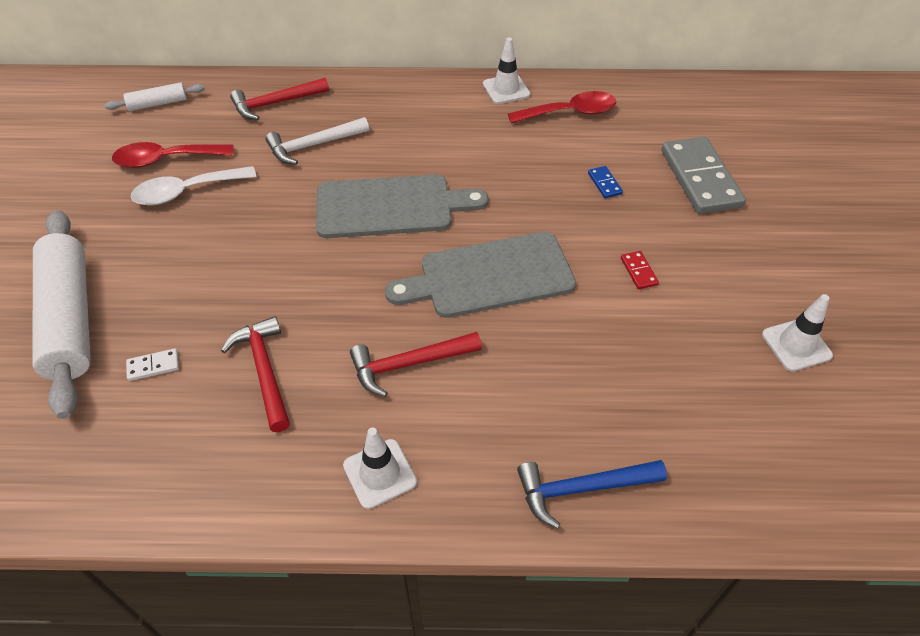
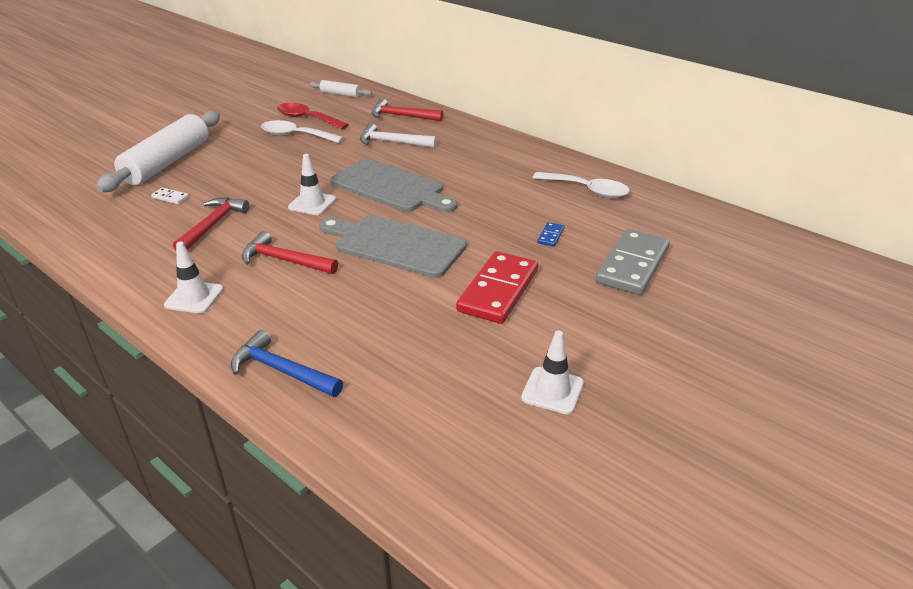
camera: 40 degrees right, 15 degrees down
(506, 89) = (559, 161): white traffic cone -> white traffic cone (312, 203)
(570, 113) = (587, 190): red spoon -> white spoon
(638, 271) = (498, 290): red domino -> red domino, size x2.44

